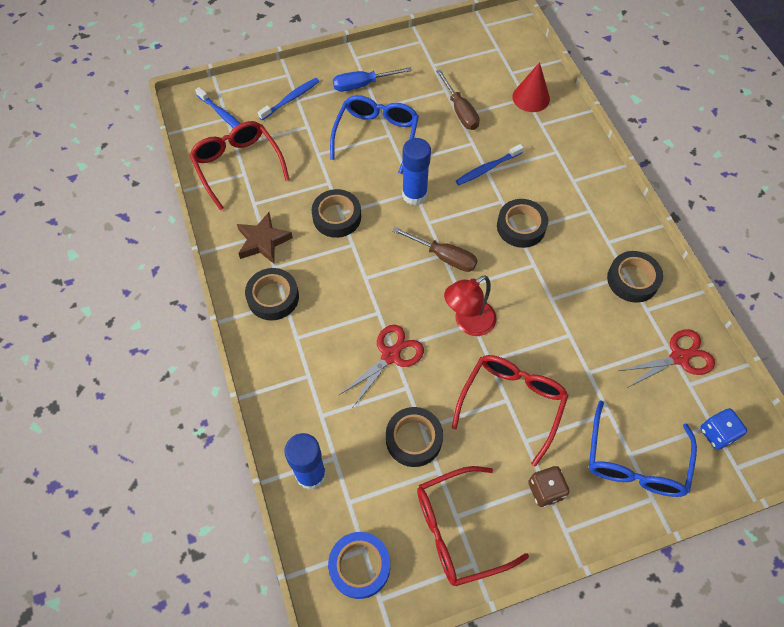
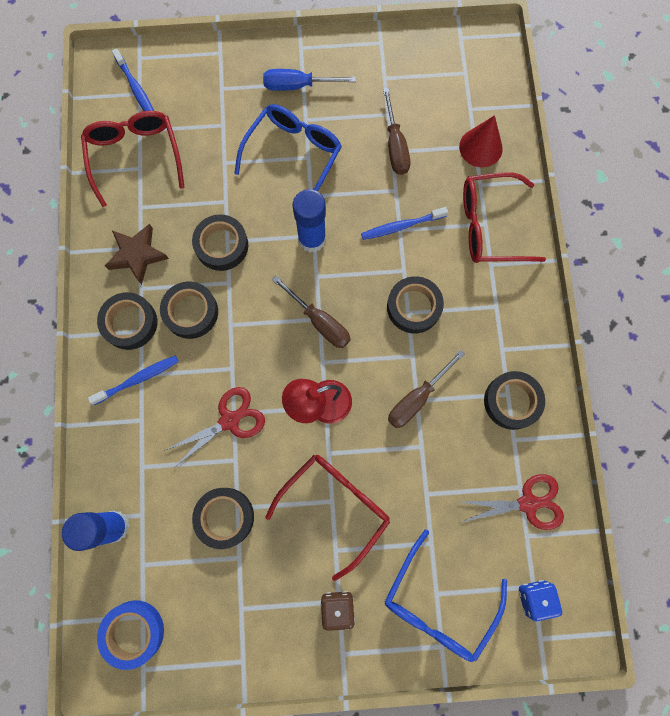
camera: 15 degrees right, 15 degrees up
(291, 99) = (214, 85): blue toothbrush -> blue toothbrush (138, 379)
(326, 275) = (191, 312): none -> black tape
(458, 530) = (238, 623): red glasses -> red glasses (489, 226)
(551, 297) = (417, 398): none -> brown screwdriver

